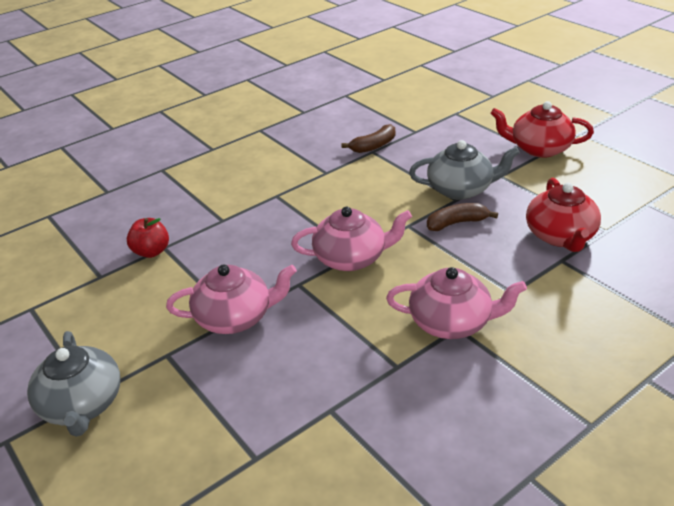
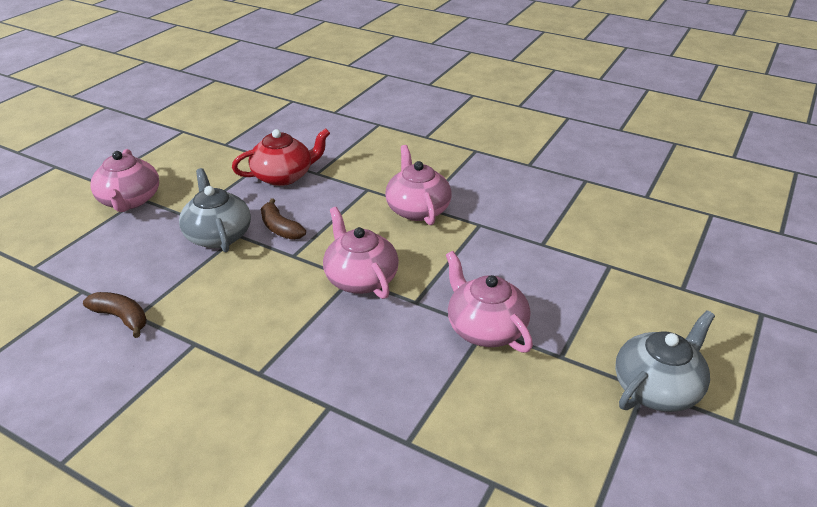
camera: 115 degrees left, 0 degrees up
(151, 252) = (421, 451): red apple -> none
(539, 148) = (130, 200): red teapot -> pink teapot

